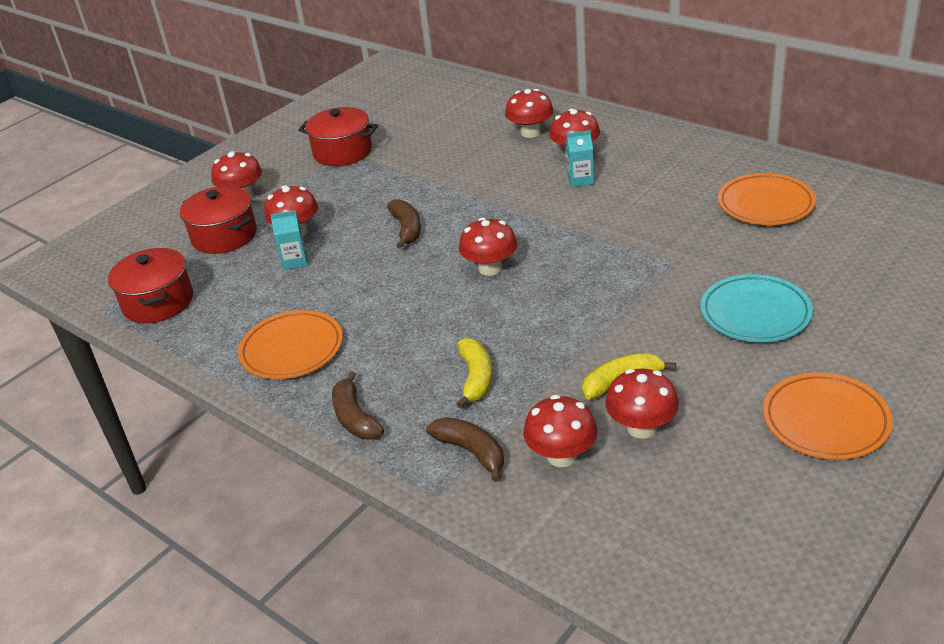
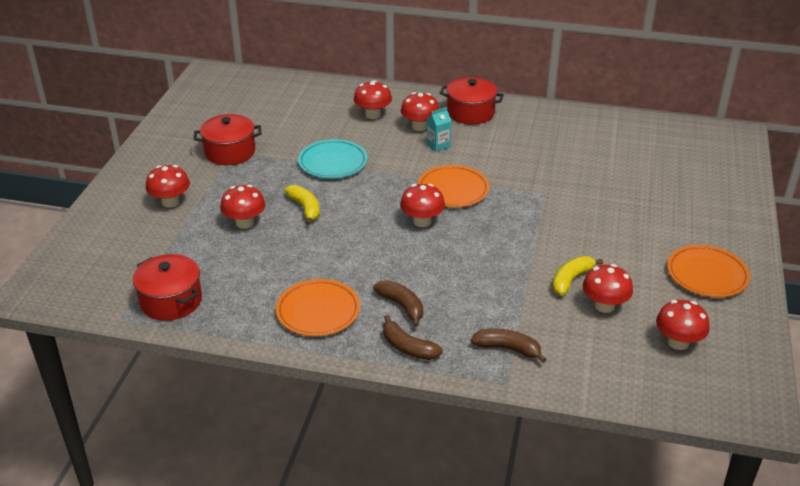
camera: 30 degrees left, 0 degrees up
(224, 236) = (183, 237): red pot -> red pot (470, 113)
(295, 261) = (263, 245): turquoise carton -> none
(407, 229) = (334, 204): brown banana -> brown banana (402, 306)
(475, 378) = (472, 300): yellow banana -> yellow banana (305, 208)
(561, 456) = (568, 336): red mushroom -> red mushroom (678, 342)
(755, 313) = (621, 217): turquoise plate -> turquoise plate (333, 162)
(765, 204) = (576, 142): orange plate -> orange plate (453, 190)

